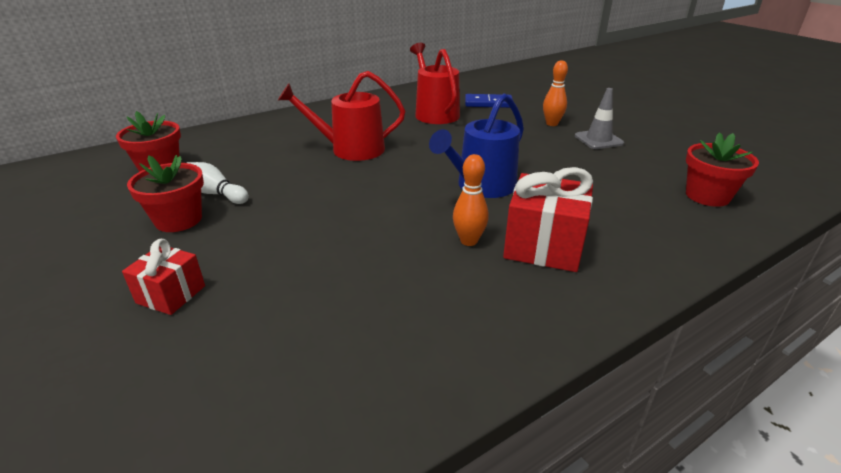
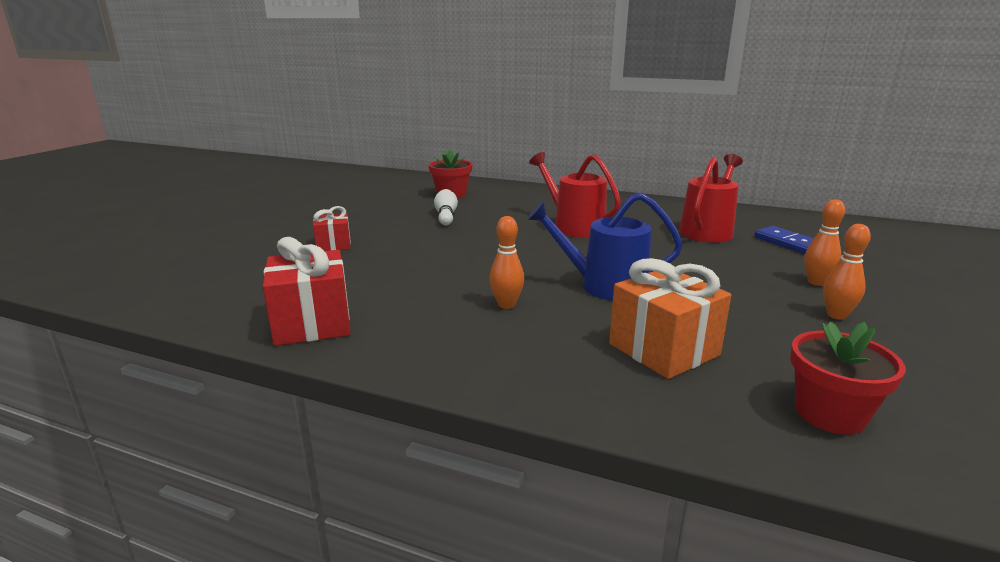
camera: 55 degrees right, 10 degrees down
(178, 220) = (404, 219): red flower pot -> none
(543, 246) = (545, 337): red gift -> red gift (312, 323)
(598, 140) = (836, 315): grey traffic cone -> orange bowling pin
(600, 209) = (663, 349): none -> orange gift

